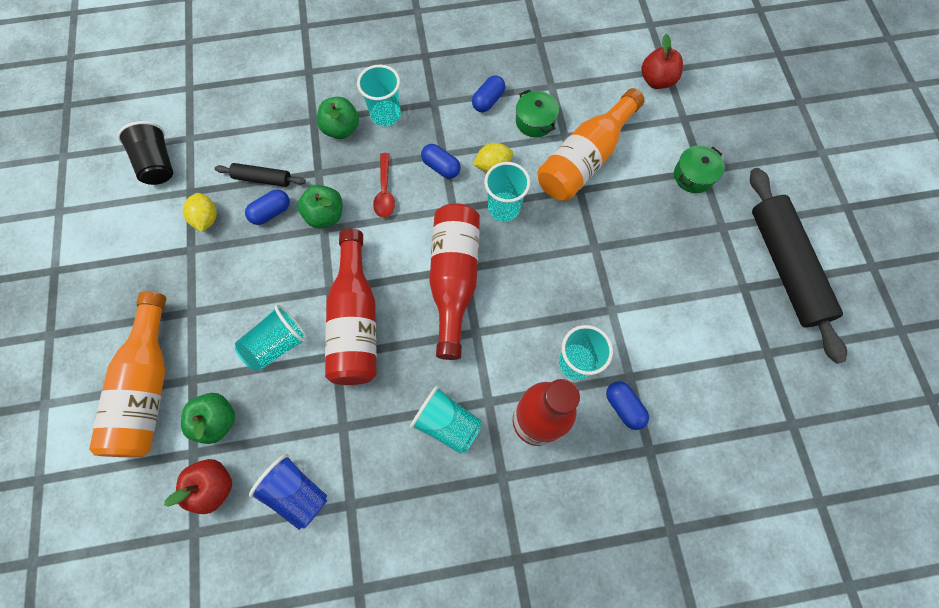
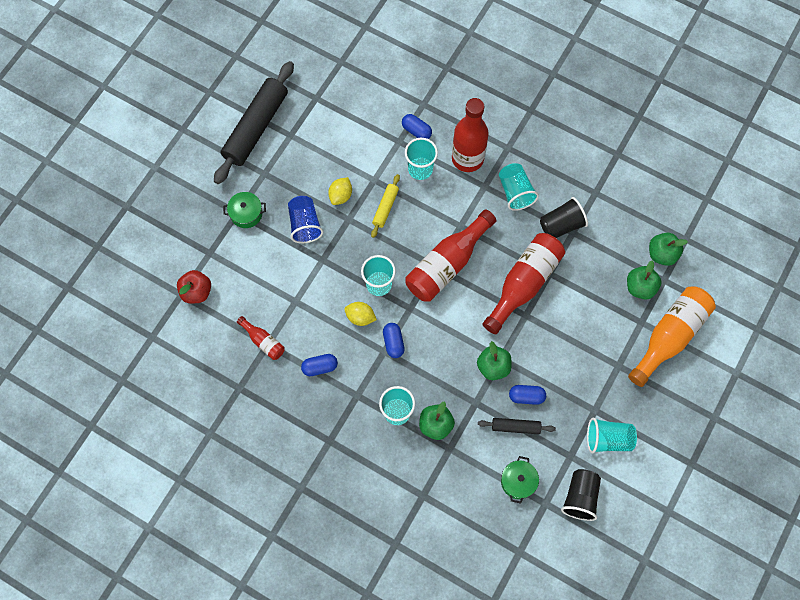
camera: 140 degrees left, 0 degrees up
(206, 219) = (571, 425): yellow lemon -> yellow lemon (341, 195)
(214, 486) = (662, 254): red apple -> green apple
(262, 179) = (515, 427): black rolling pin -> black rolling pin turned 45 degrees counterclockwise
(277, 344) = (579, 305): turquoise cup -> turquoise cup (608, 439)
(297, 492) = (619, 218): blue cup -> blue cup (305, 224)
(362, 425) = (561, 225): none -> black cup
(385, 191) = (443, 354): red spoon -> none
(535, 121) = (304, 327): green pot -> green pot (518, 481)
(557, 85) = (263, 341): none -> red bottle
(570, 288) = (385, 208): none -> yellow rolling pin
(585, 159) = (299, 276): orange bottle -> none
(624, 407) = (416, 131): blue capsule -> blue capsule turned 60 degrees counterclockwise

